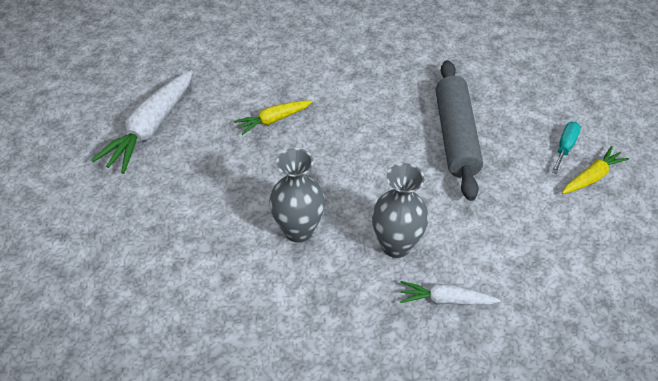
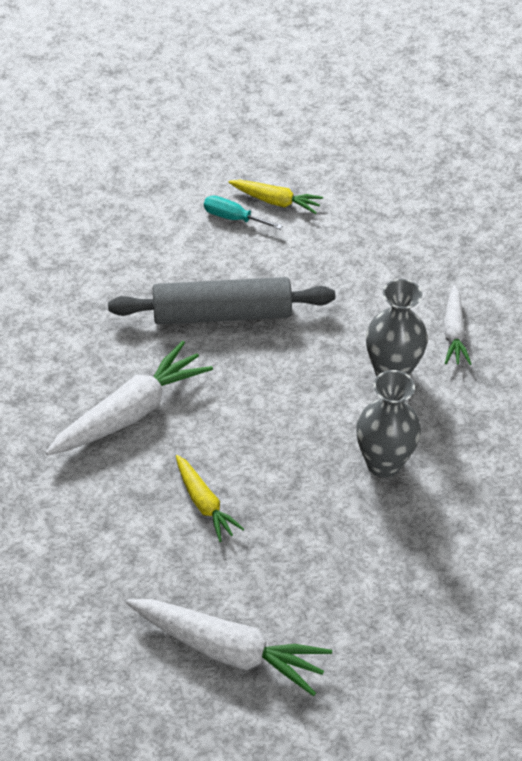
camera: 95 degrees left, 0 degrees up
(357, 84) = (130, 412): none -> white carrot
(591, 177) = (276, 201): yellow carrot -> yellow carrot turned 150 degrees clockwise

